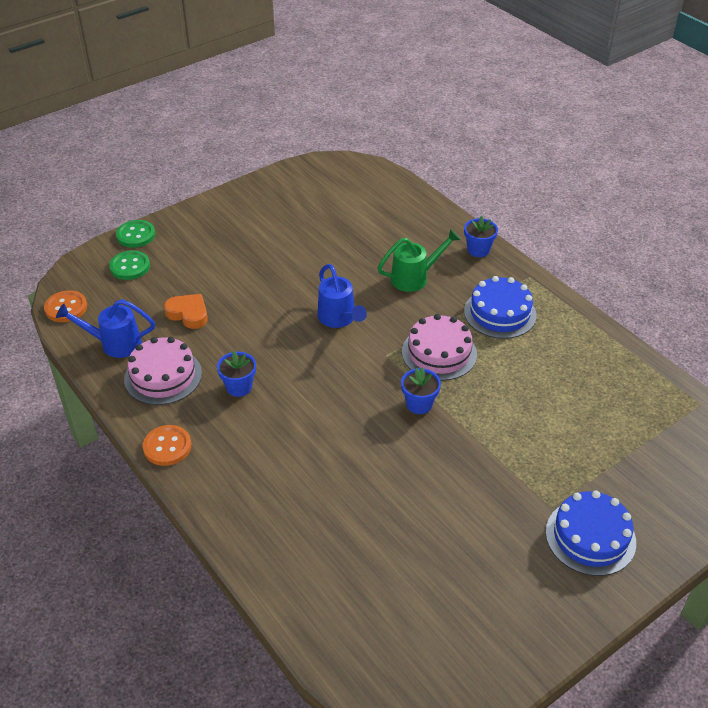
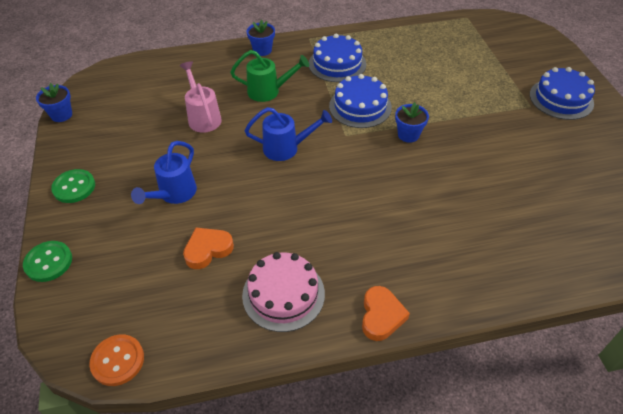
camera: 65 degrees left, 5 degrees up
(115, 344) = (210, 325): blue watering can -> blue watering can (174, 194)
(130, 266) = (96, 281): green button -> green button (74, 187)
(167, 446) = (381, 316): orange button -> orange heart
(239, 387) = (331, 239): blue flower pot -> blue flower pot (61, 115)
(346, 249) = (203, 117): none -> pink watering can
(414, 278) = (268, 91): green watering can -> green watering can turned 90 degrees clockwise
(439, 353) = (360, 107): pink cake -> blue cake

